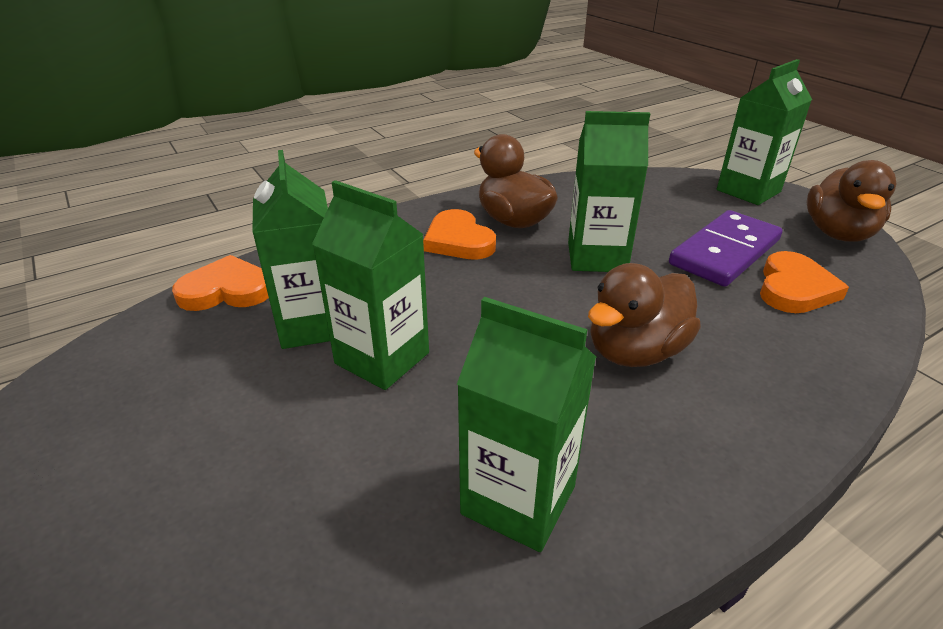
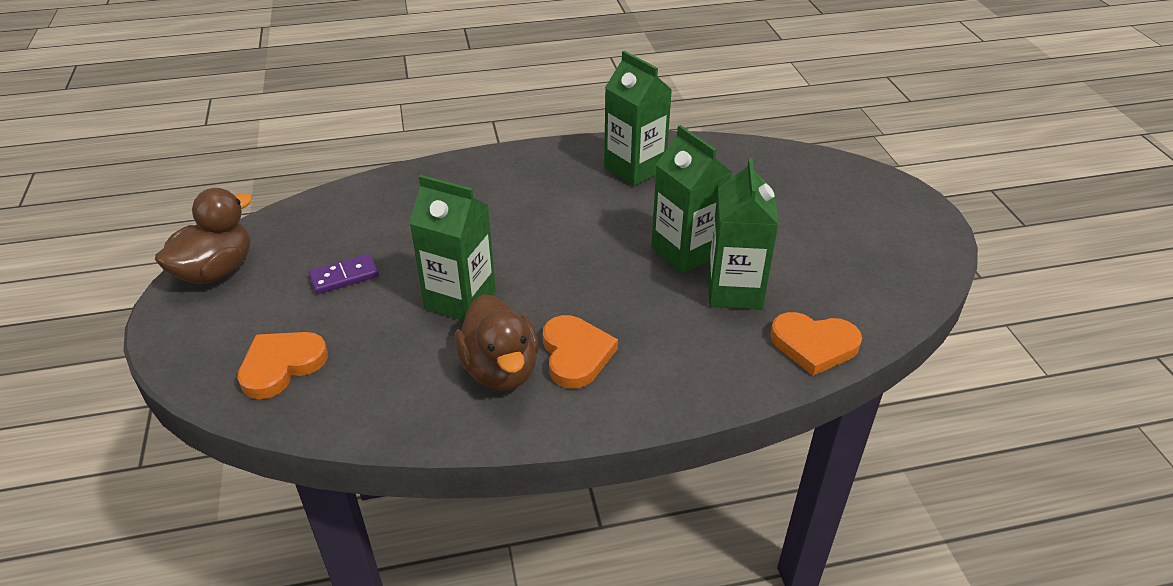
camera: 160 degrees left, 5 degrees up
(635, 351) = (510, 217): brown duck -> none
(724, 252) = (344, 276): purple domino -> purple domino, size x0.54
(748, 191) = (199, 349): green carton -> none
(794, 288) = (341, 232): orange heart -> orange heart (281, 366)

